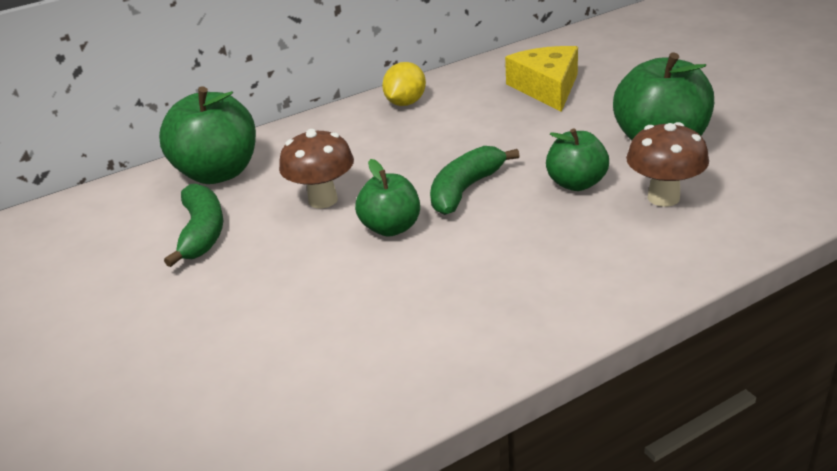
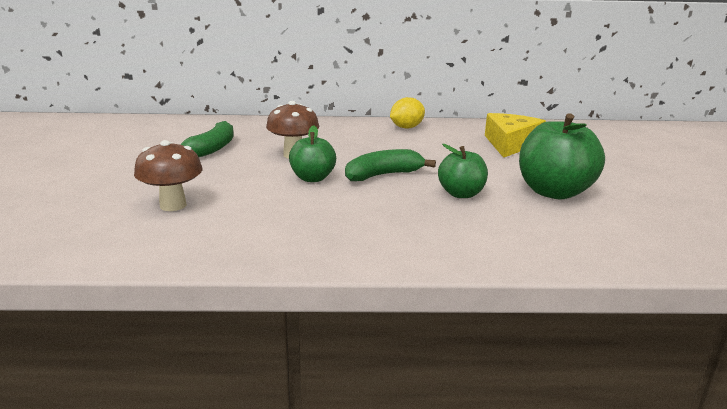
camera: 25 degrees right, 10 degrees down
(218, 173) = (257, 128): green apple -> none
(663, 197) = (514, 219): brown mushroom -> brown mushroom (173, 205)

